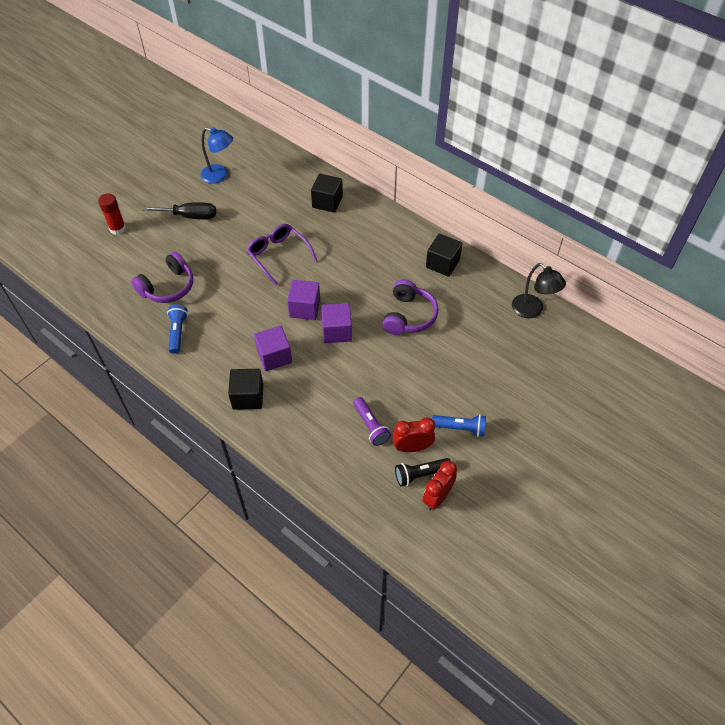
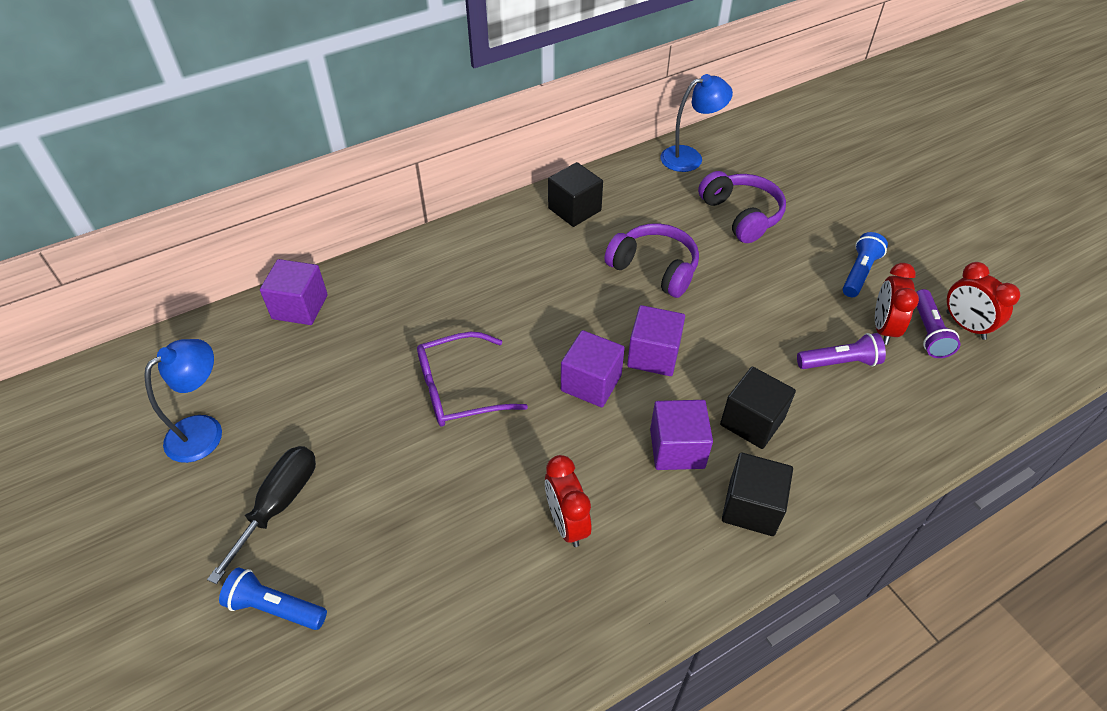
camera: 70 degrees left, 5 degrees down
(117, 228) = (223, 656): red glue stick -> none
(168, 287) = (446, 585): purple headphones -> purple headphones (741, 215)
(178, 332) = (570, 591): blue flashlight -> blue flashlight (275, 607)
(213, 321) = (566, 523): none -> red clock
(307, 176) = (300, 307): none -> purple cube
(327, 202) = (377, 297): black cube -> black cube (752, 421)
(420, 474) = (928, 332): black flashlight -> purple flashlight
(532, 310) = (689, 157): black lamp -> blue lamp

